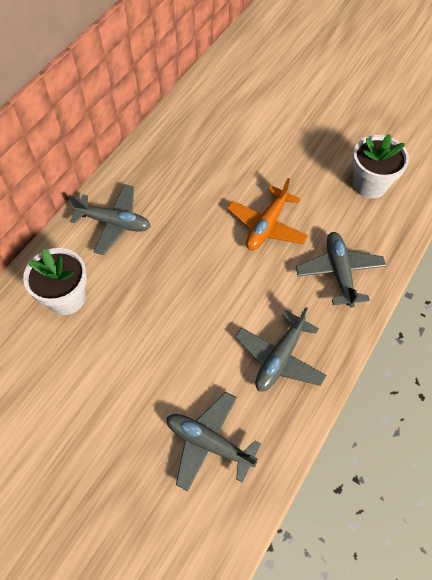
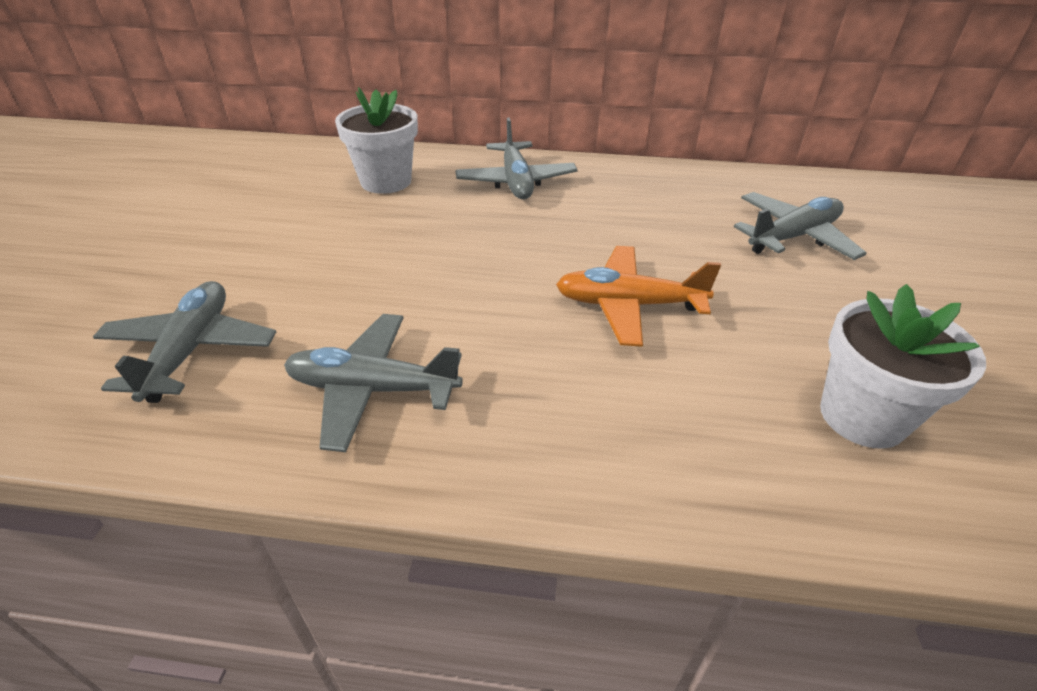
camera: 65 degrees right, 20 degrees down
(339, 272) = (606, 423): grey plane -> grey plane (793, 237)

